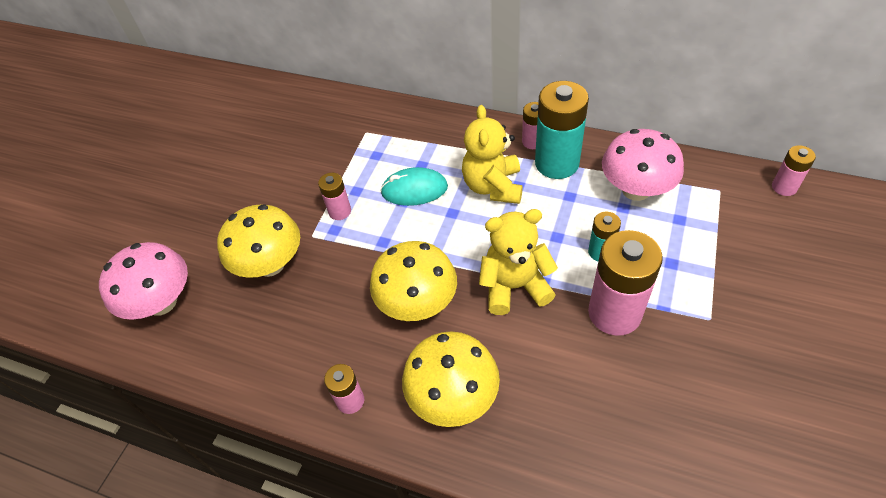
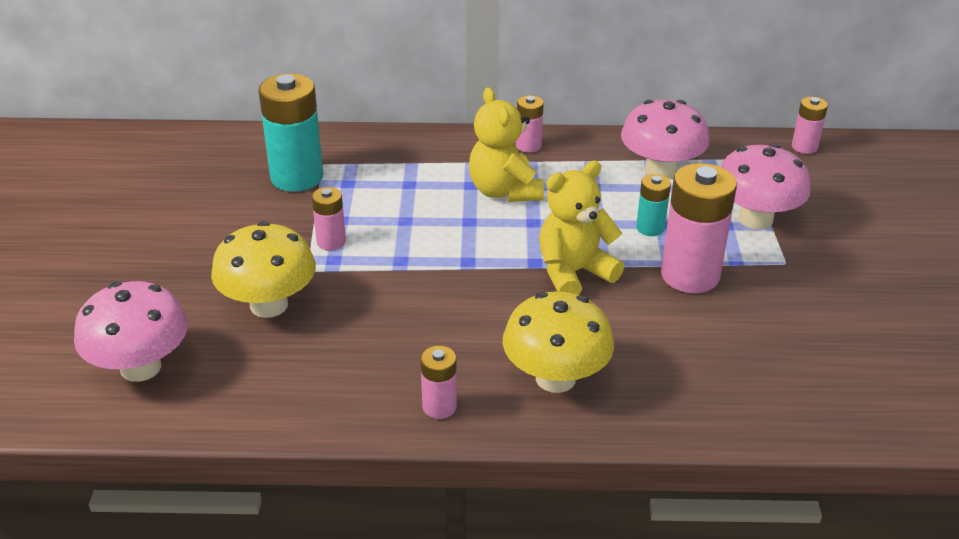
camera: 25 degrees left, 15 degrees down
(414, 190) = (413, 208): turquoise mouse -> none
(417, 303) = (471, 307): yellow mushroom -> none
(557, 163) = (565, 160): turquoise battery -> turquoise battery (297, 177)
(702, 262) = (755, 219): none -> pink mushroom

